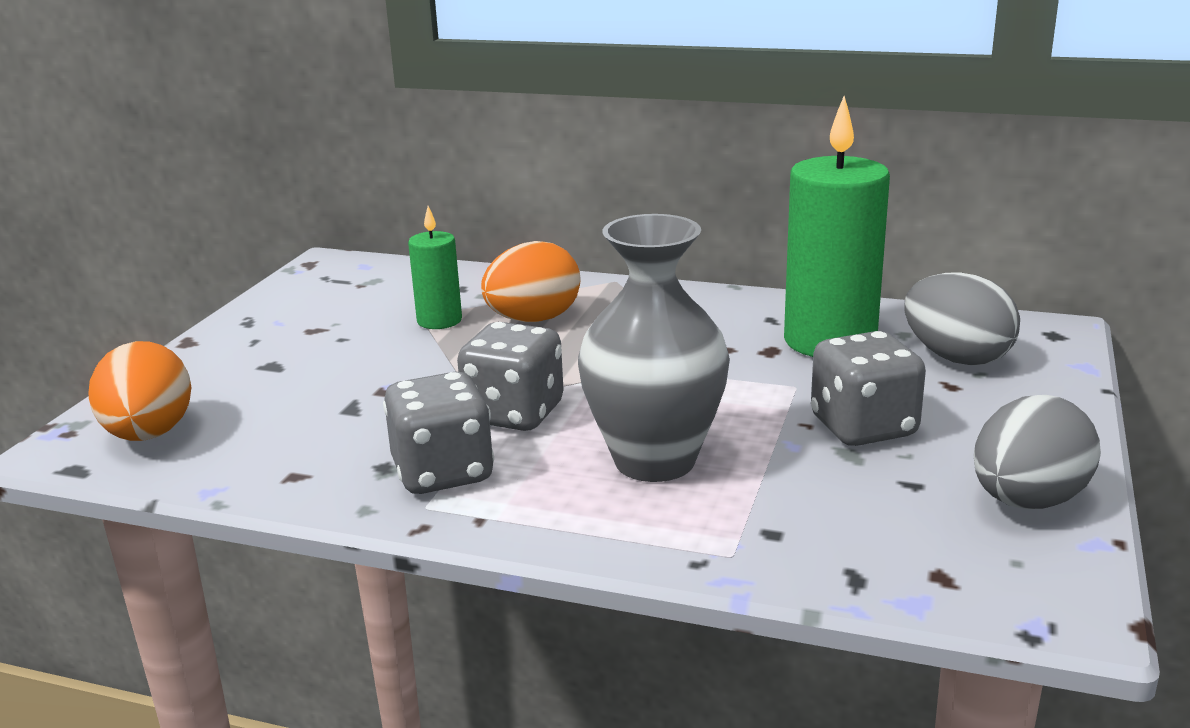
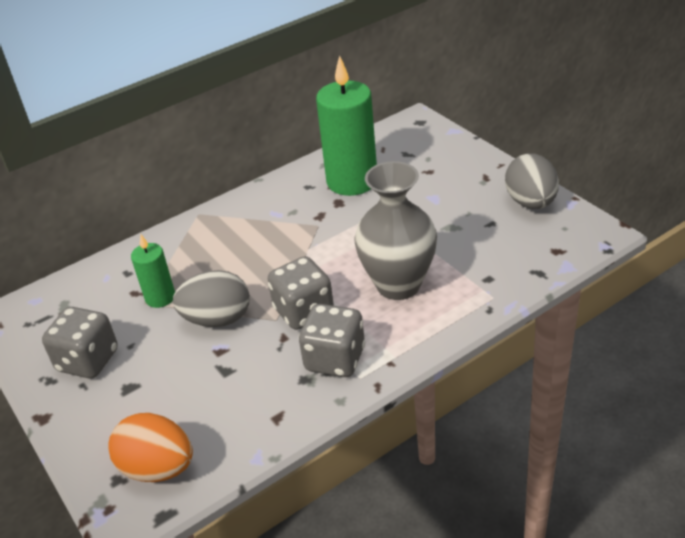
camera: 50 degrees left, 15 degrees up
(533, 320) = (206, 262): orange egg -> none
(863, 427) = (436, 212): grey dice -> grey dice (88, 361)
(956, 358) = (409, 156): grey egg -> grey egg (217, 319)

